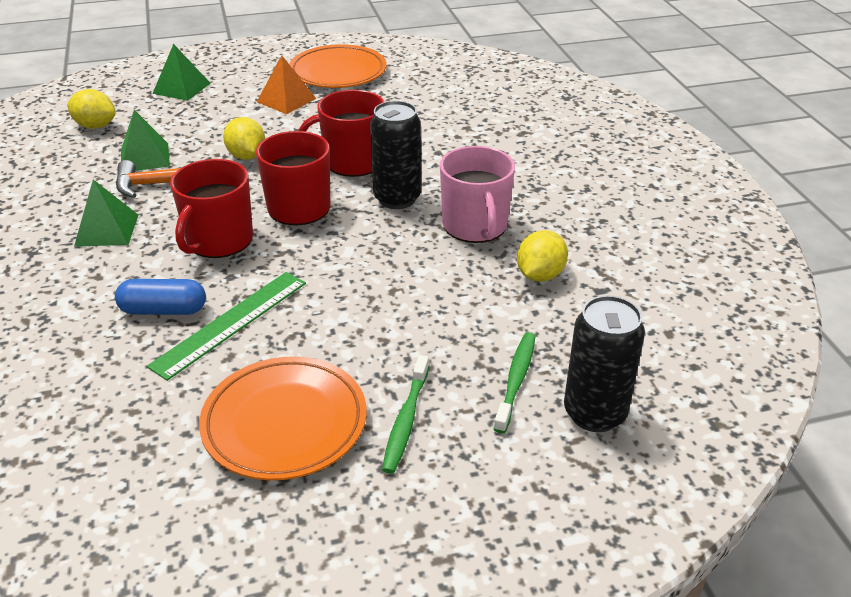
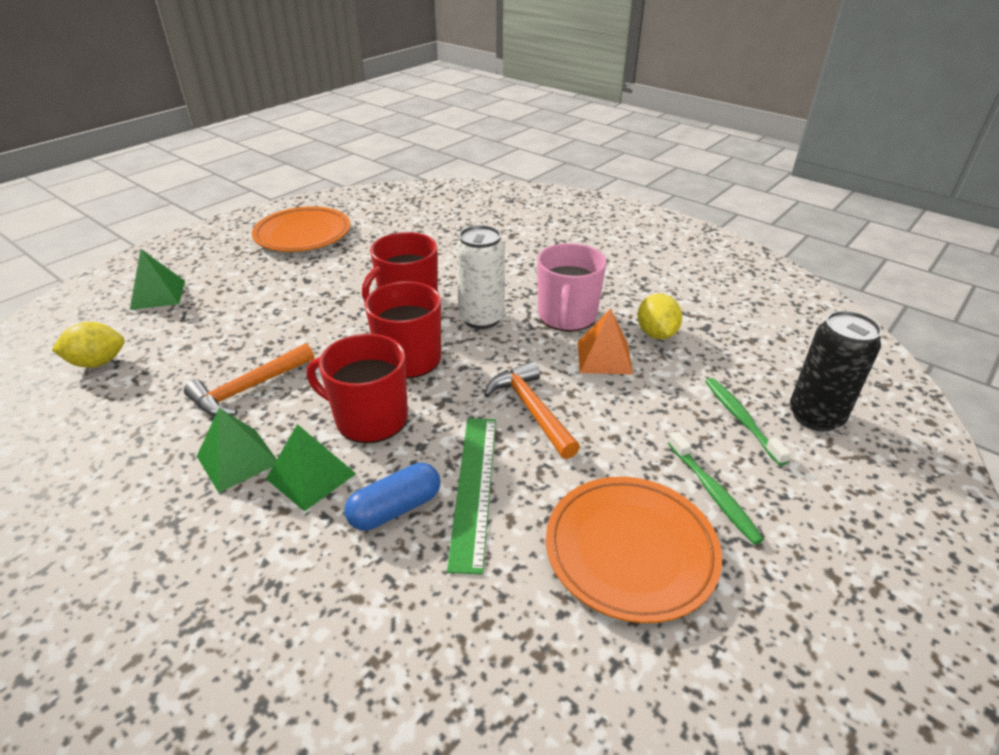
camera: 35 degrees left, 0 degrees up
(144, 157) = (195, 372): green pyramid -> green pyramid (311, 476)
(219, 240) = (369, 418): red mug -> red mug turned 120 degrees clockwise
(247, 156) = (303, 333): yellow lemon -> none
(286, 100) = (282, 272): orange pyramid -> orange pyramid (604, 357)
(344, 288) = (531, 409): none -> orange hammer
(397, 198) = (481, 319): black can -> white can
(475, 226) = (567, 316): pink mug -> pink mug turned 60 degrees clockwise

